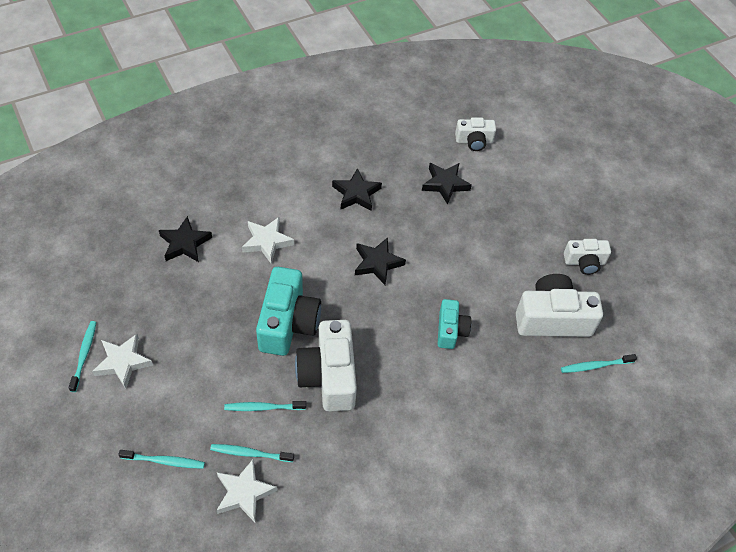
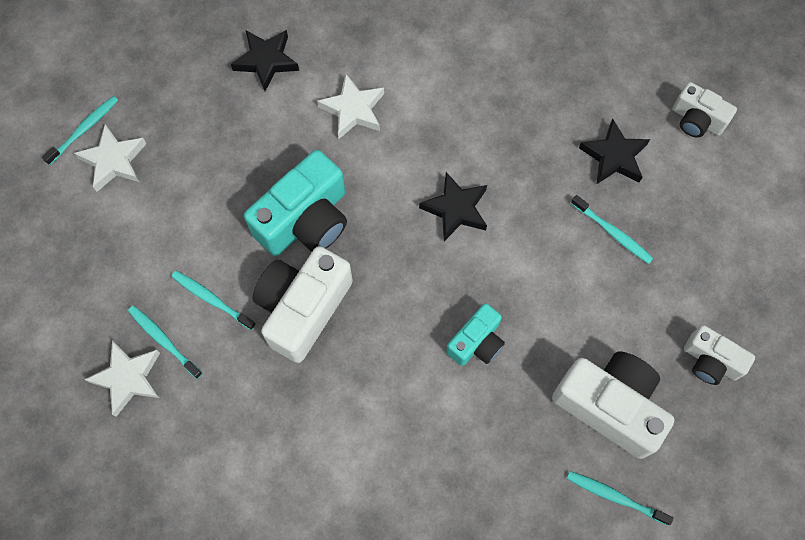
camera: 40 degrees right, 15 degrees up
(164, 461) = (79, 293): turquoise toothbrush -> turquoise toothbrush (612, 233)
(356, 193) = (497, 108): black star -> none

